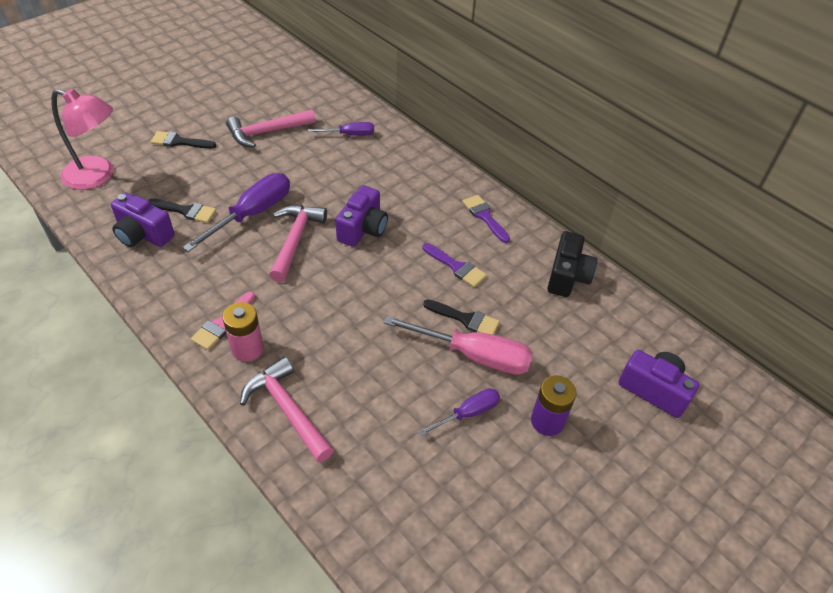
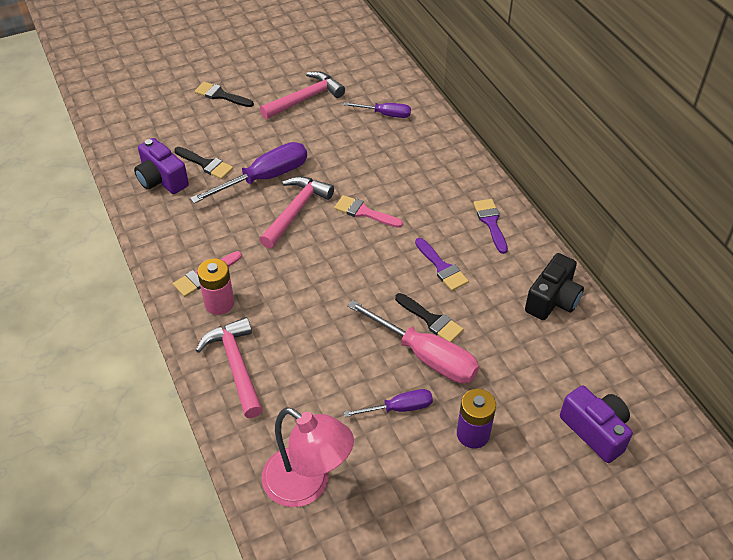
camera: 20 degrees right, 0 degrees up
(98, 176) = (139, 117): pink lamp -> pink lamp (307, 485)
(267, 132) = (305, 99): pink hammer -> pink hammer turned 150 degrees clockwise
(363, 229) = (364, 212): purple camera -> pink brush

